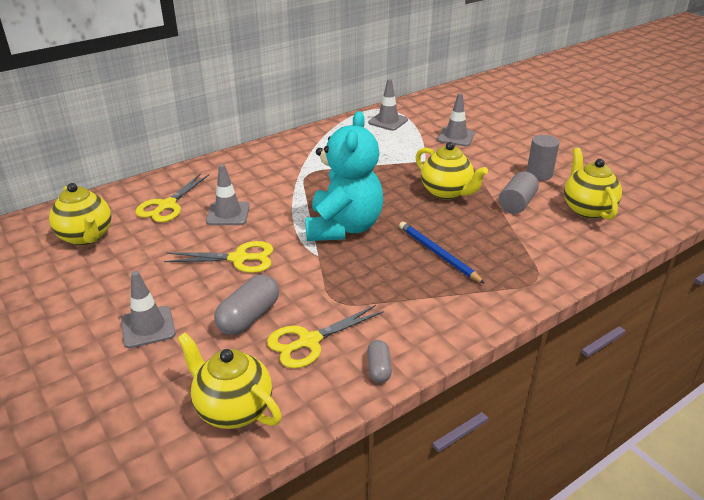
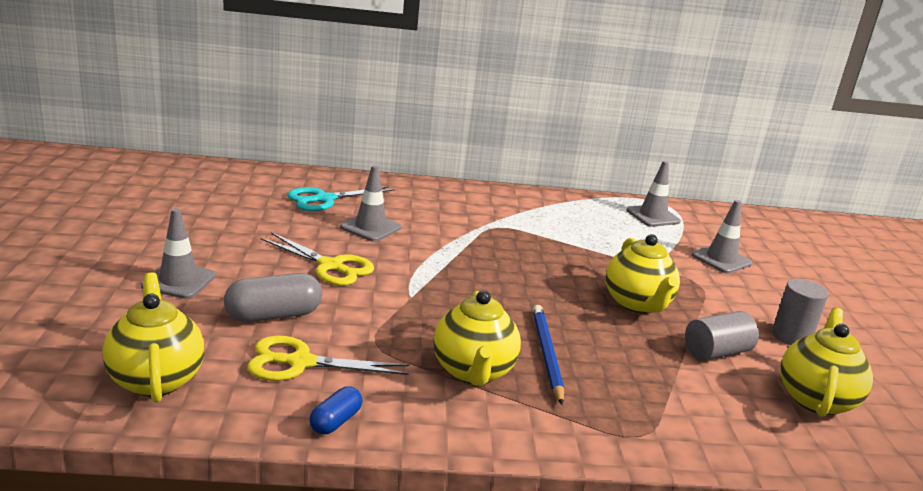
camera: 30 degrees right, 10 degrees down
(86, 237) = (225, 195): yellow teapot -> yellow teapot (473, 372)
(167, 205) = (324, 199): yellow scissors -> turquoise scissors
(343, 227) = (471, 286): turquoise teddy bear -> none
(379, 368) = (335, 421): grey capsule -> blue capsule

